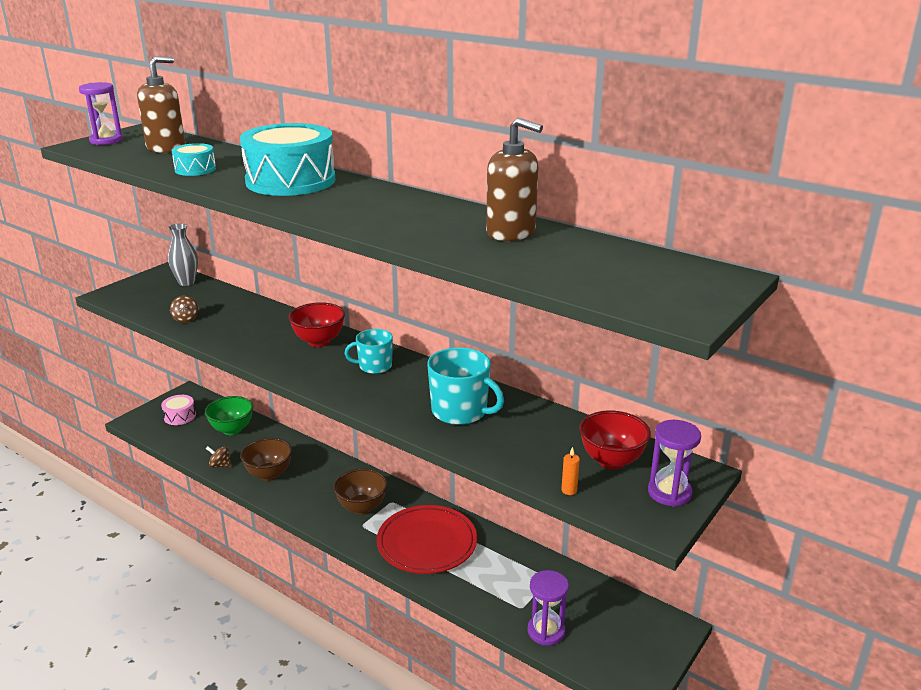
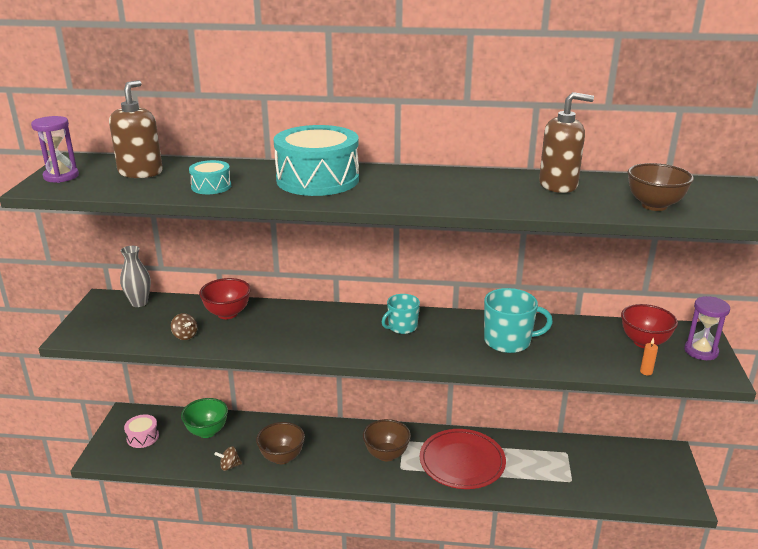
camera: 30 degrees left, 0 degrees up
(319, 341) = (331, 320): red bowl -> red bowl (227, 314)
(546, 631) = (602, 490): purple hourglass -> none
(575, 275) = (654, 206): none -> brown bowl

